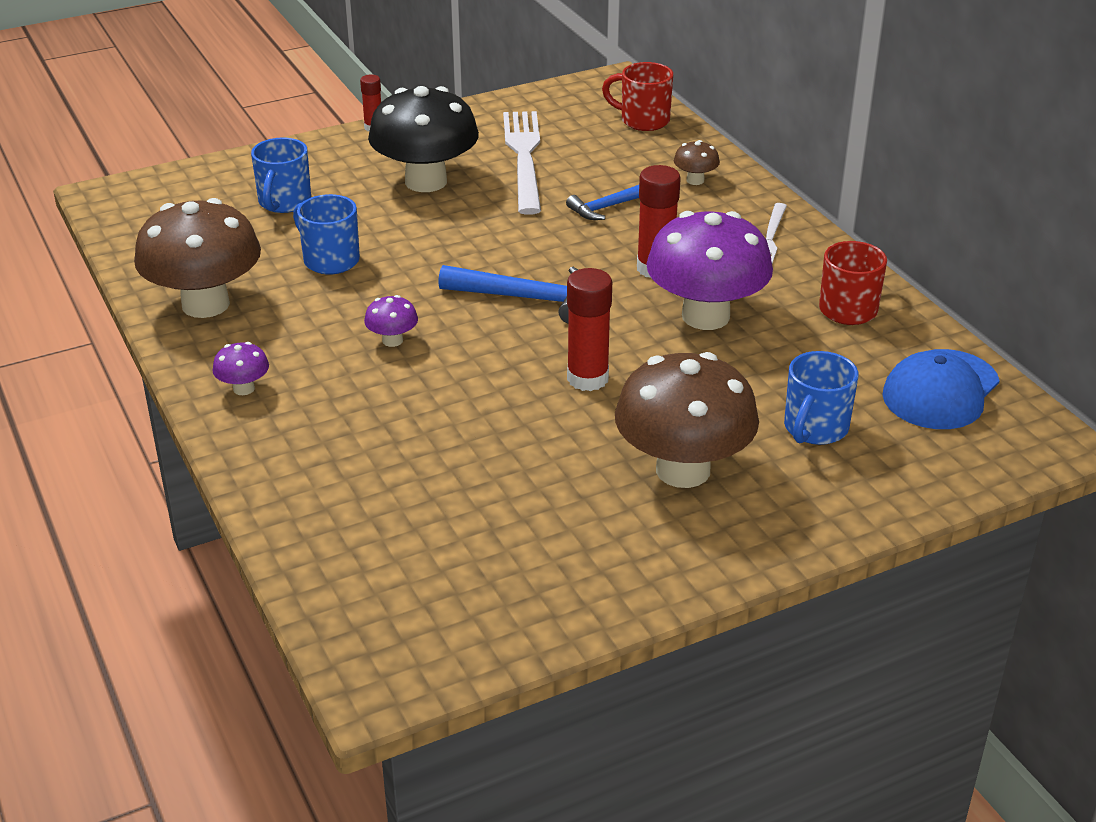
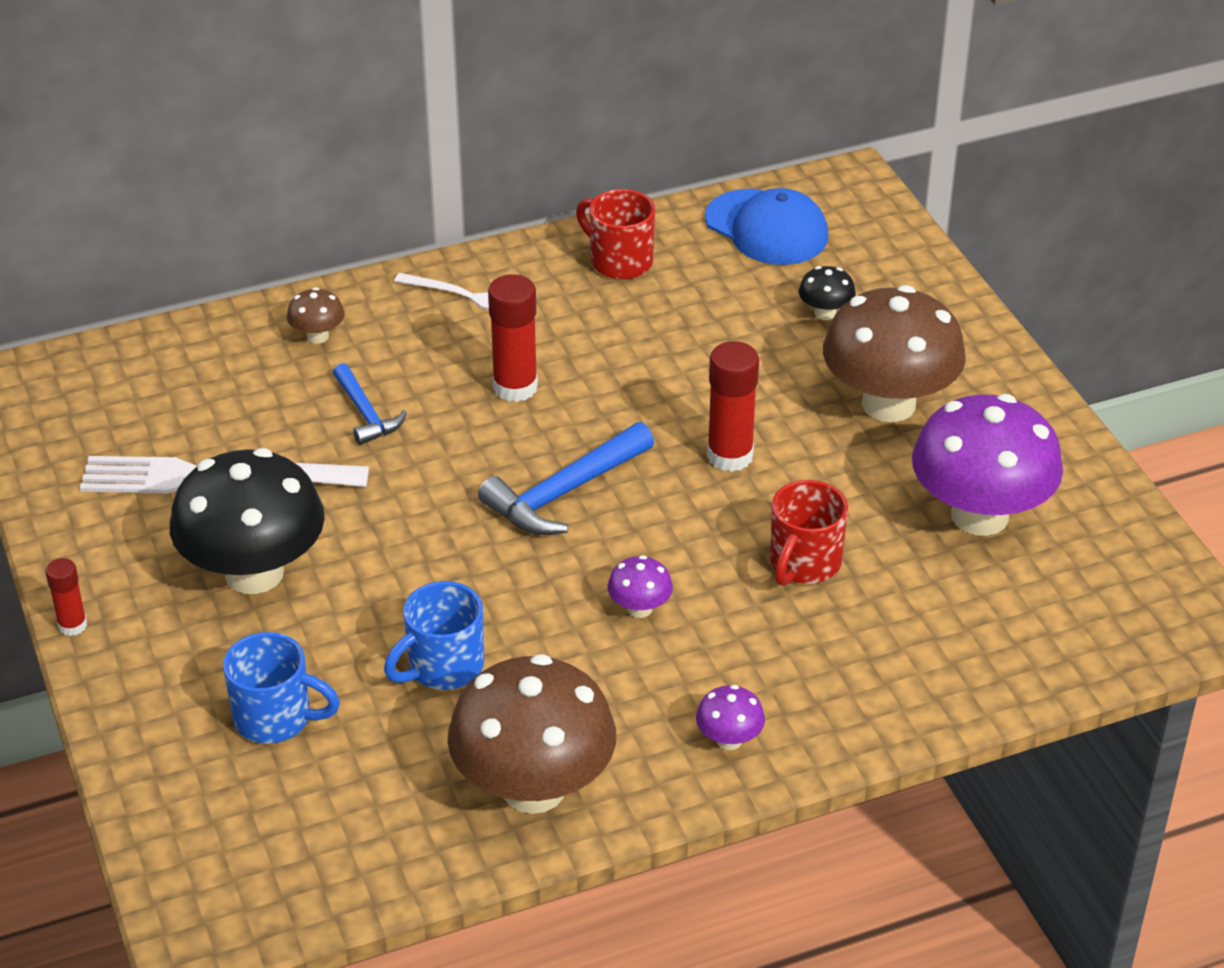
camera: 85 degrees left, 5 degrees up
(527, 299) = (564, 492): blue hammer -> blue hammer turned 150 degrees counterclockwise
(643, 120) = (144, 364): red mug -> red mug (804, 564)
(705, 316) = (619, 360): purple mushroom -> purple mushroom (979, 515)
(814, 429) = (825, 313): blue mug -> black mushroom

